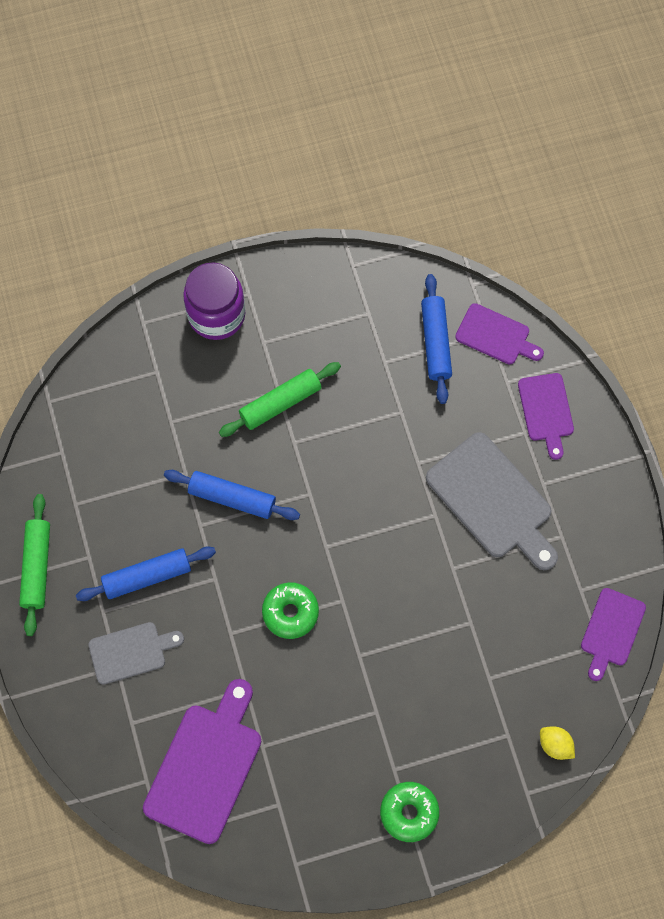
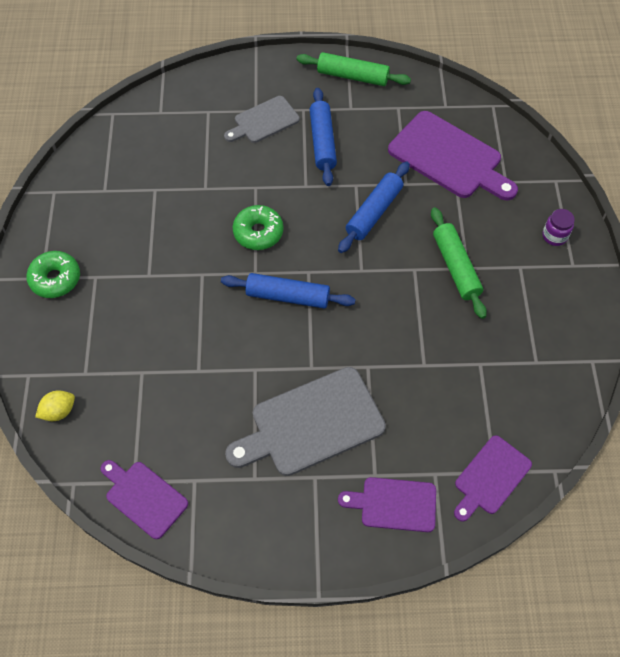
camera: 105 degrees right, 10 degrees down
(131, 652) = (264, 121): grey cutting board -> grey cutting board turned 60 degrees clockwise
(206, 767) = (154, 150): purple cutting board -> purple cutting board (449, 158)
(216, 315) = (554, 236): purple jar -> purple jar, size x0.47
(436, 342) = (493, 416): blue rolling pin -> blue rolling pin (287, 296)

